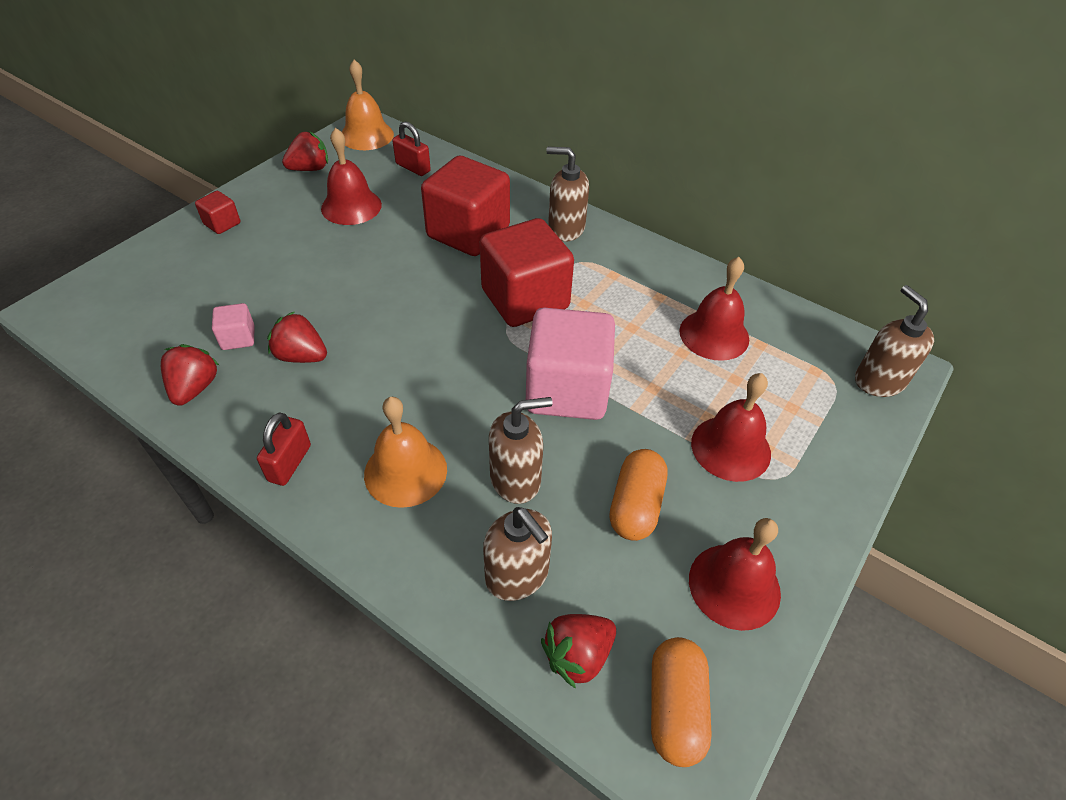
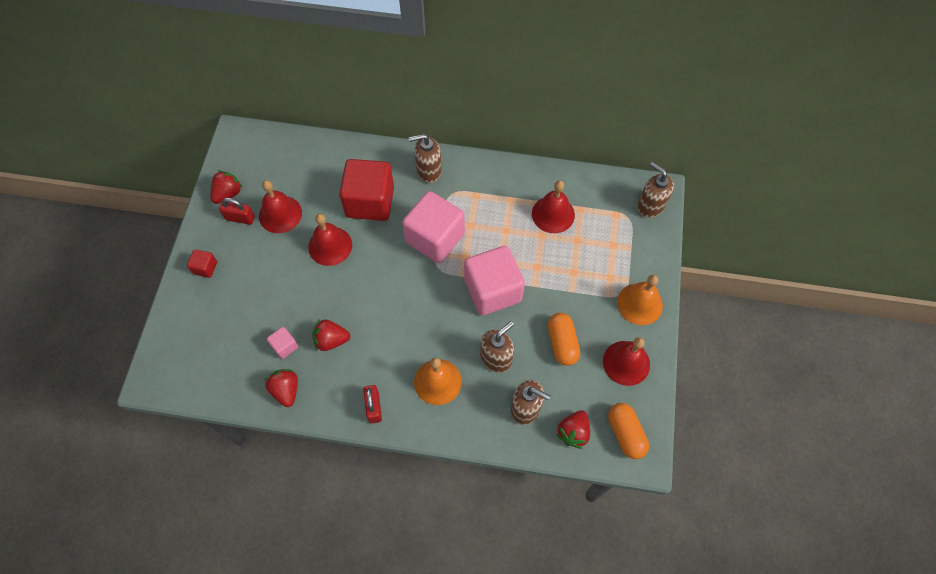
camera: 25 degrees left, 15 degrees up
(366, 135) = (245, 145): orange bell -> orange bell (639, 304)
(413, 167) = (298, 161): red padlock -> red padlock (240, 218)
(525, 299) = (435, 238): red cube -> pink cube
(730, 448) = (593, 286): red bell -> red bell (330, 246)

